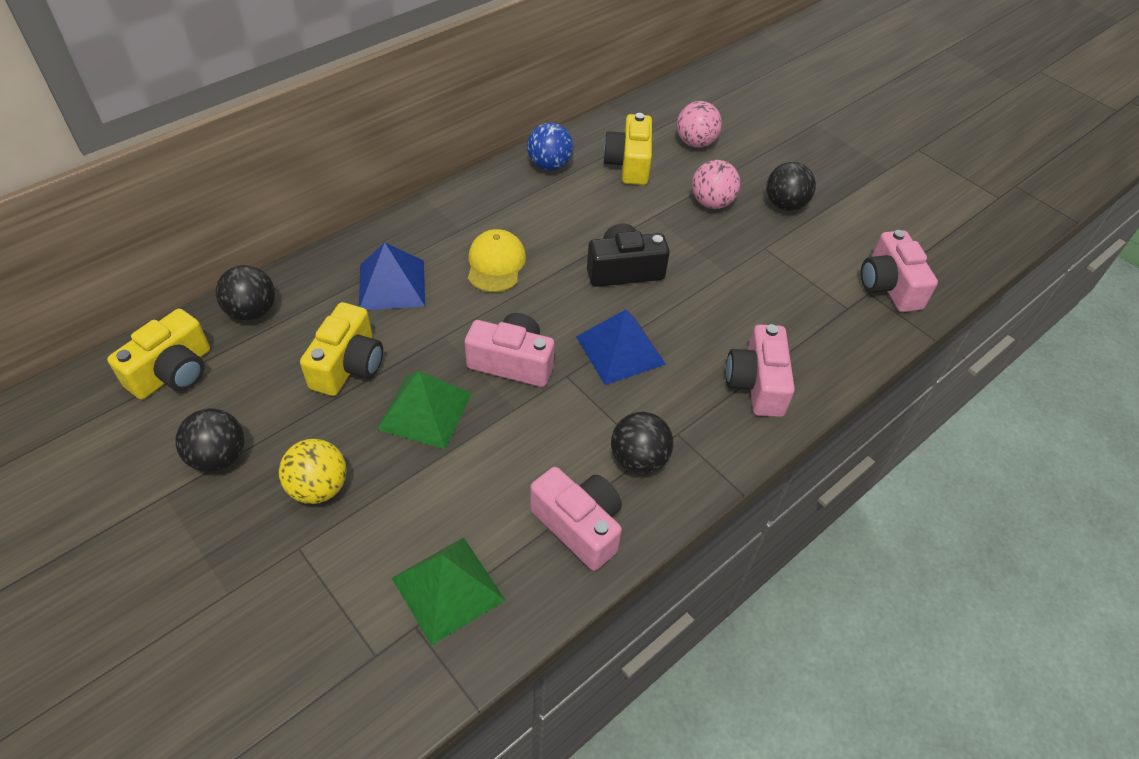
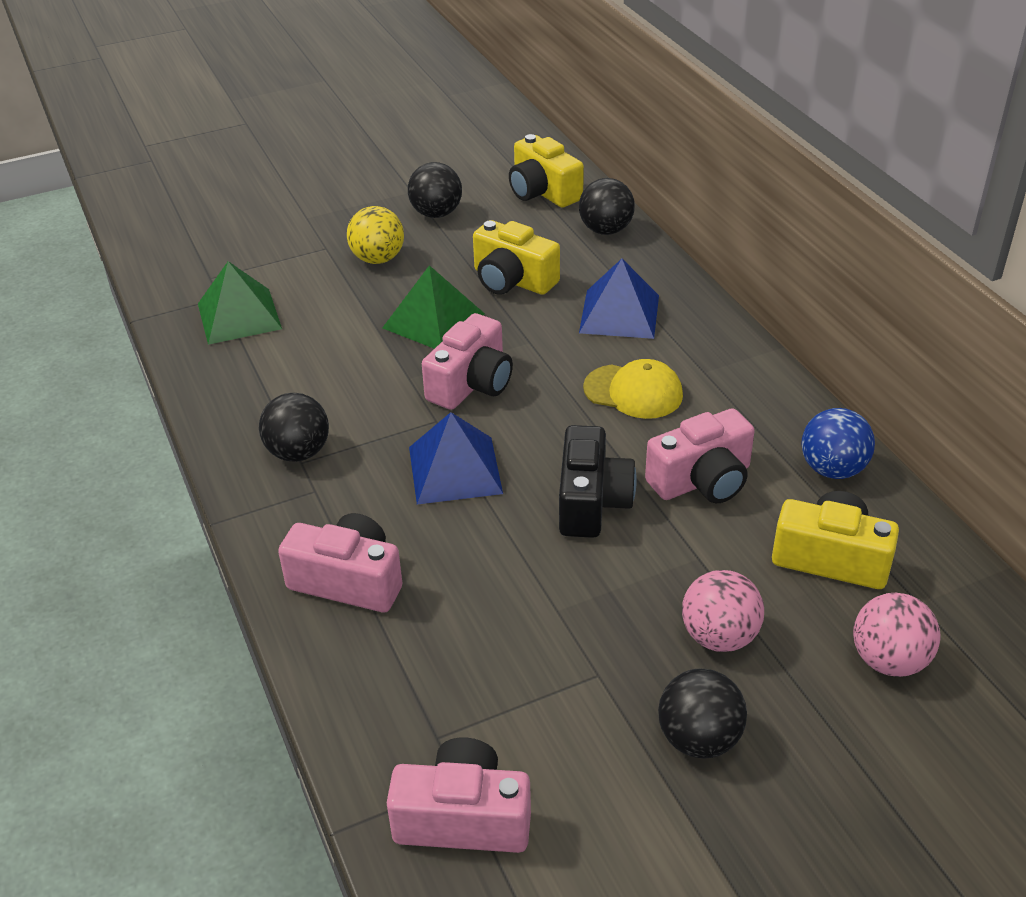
camera: 110 degrees right, 10 degrees down
(579, 526) = (249, 397): pink camera -> pink camera (702, 480)

